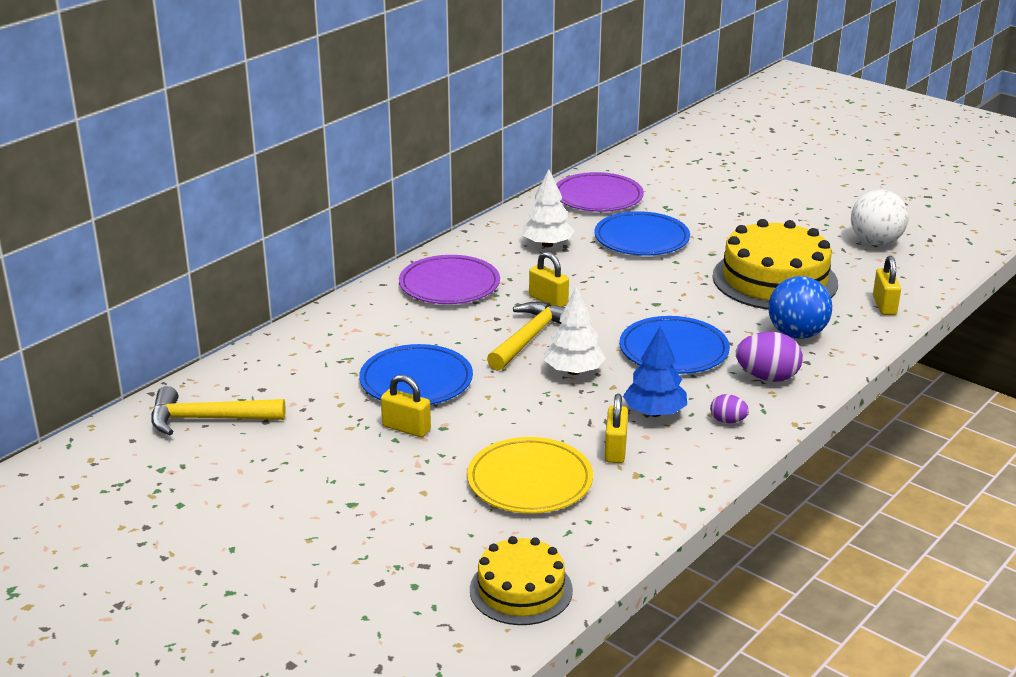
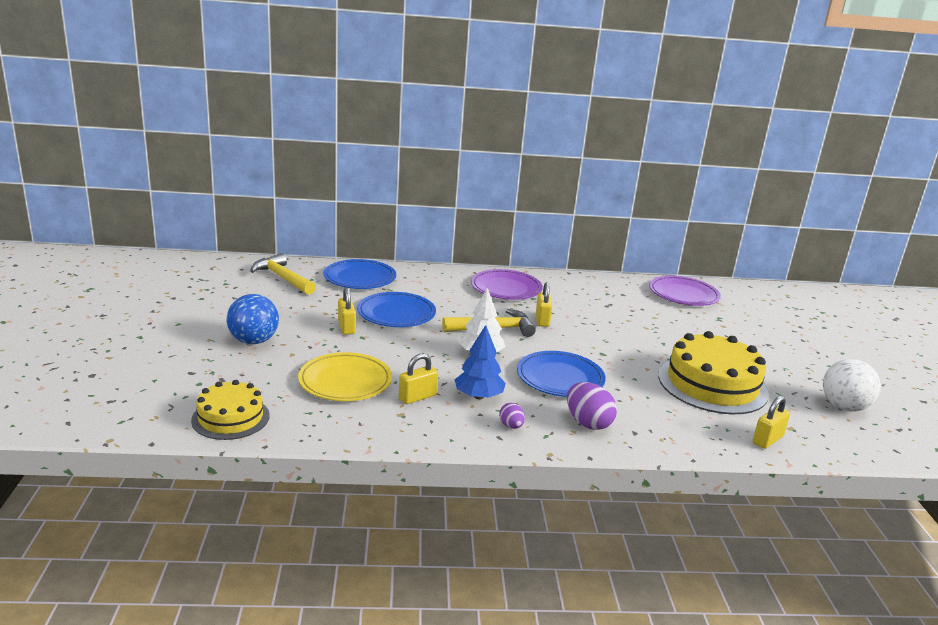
camera: 45 degrees right, 5 degrees down
(547, 244) = (601, 299): white tree -> none
(641, 239) = (666, 323): blue plate -> blue plate (360, 278)
(797, 334) = (661, 416): blue ball -> blue ball (253, 341)

